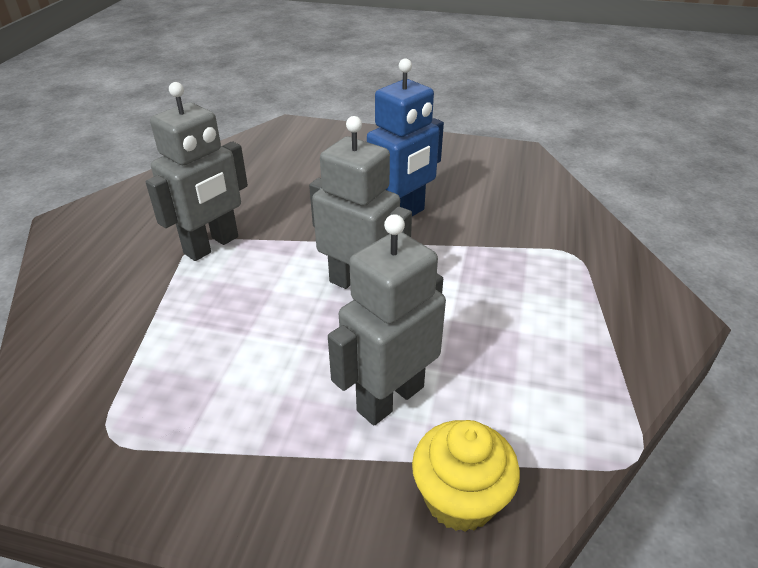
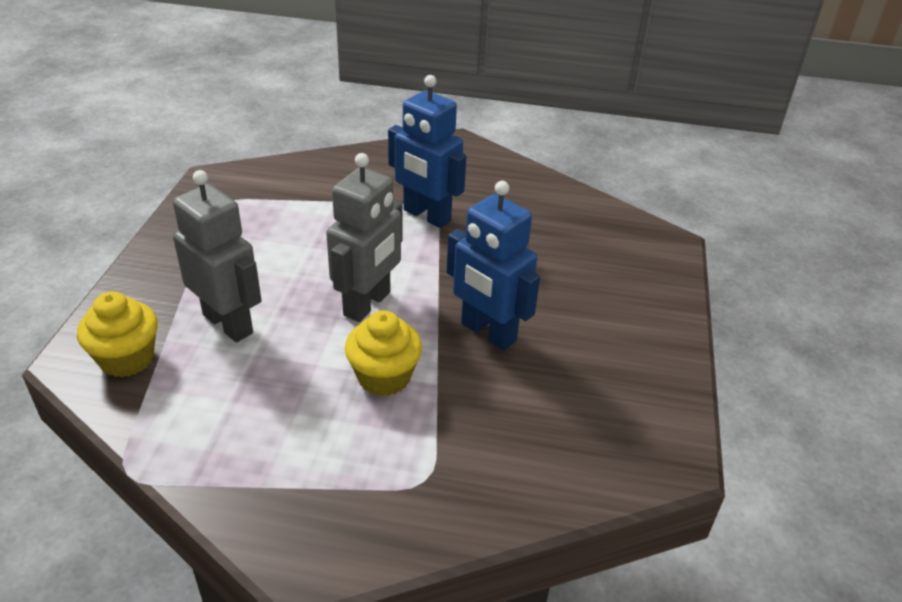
camera: 85 degrees right, 0 degrees up
(212, 245) = (426, 216): grey robot -> blue robot
(463, 275) = (384, 377): none -> yellow cupcake

